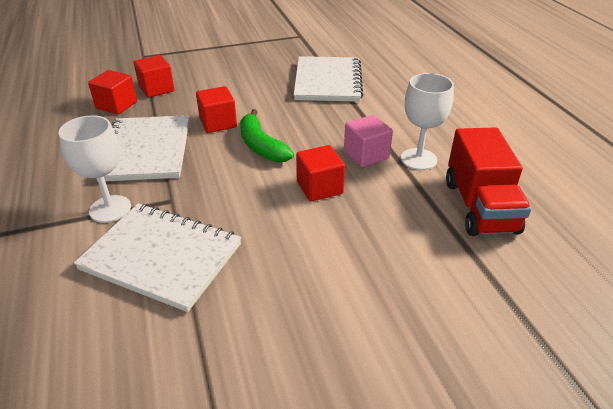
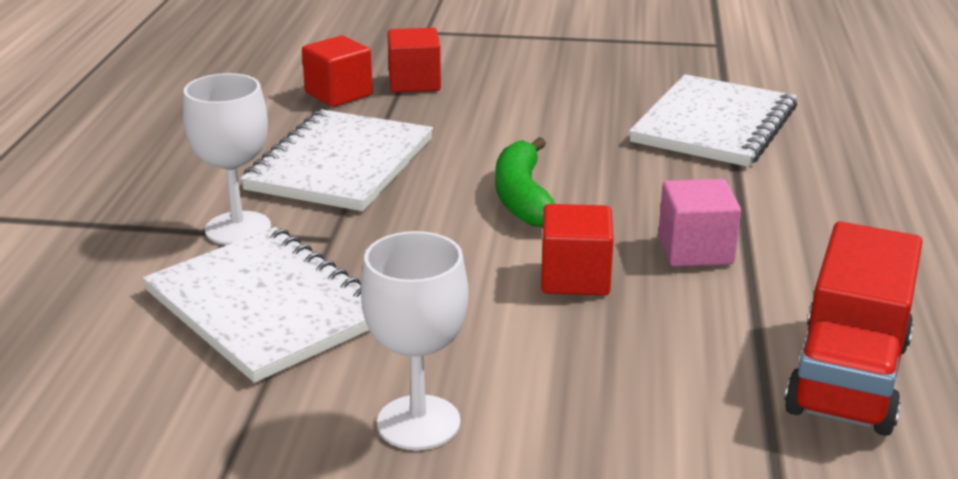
camera: 25 degrees right, 10 degrees down
(218, 123) = (477, 150): red cube -> none
(418, 159) = (789, 279): white goblet -> white goblet (418, 422)

